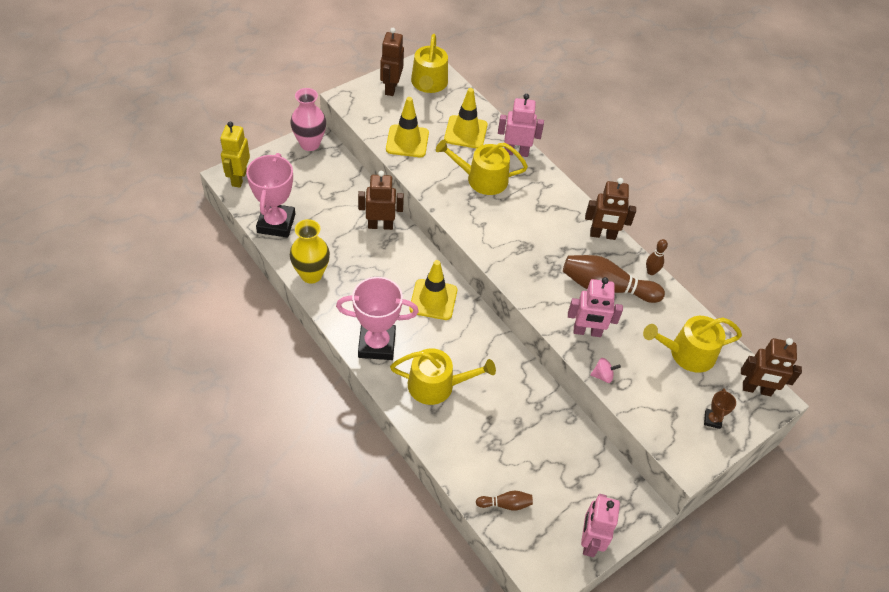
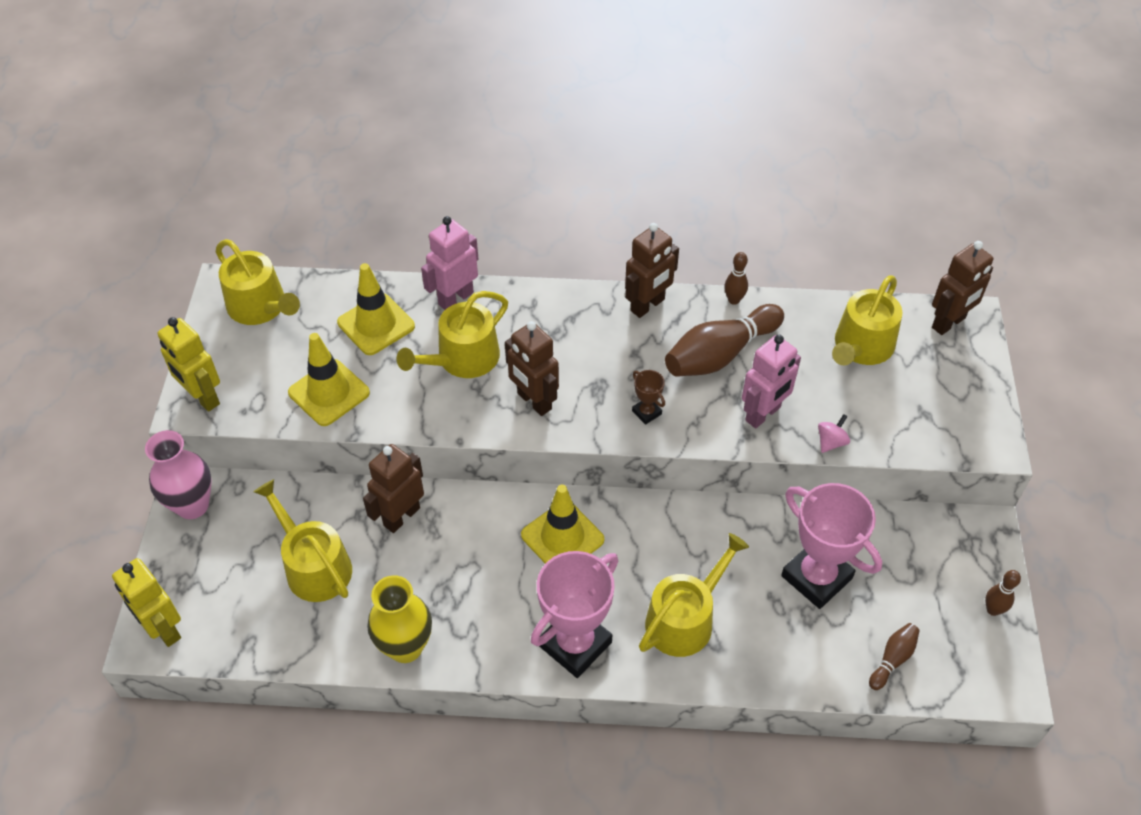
camera: 45 degrees left, 0 degrees up
(276, 223) = (285, 633): pink trophy -> pink trophy (816, 577)
(321, 210) = (314, 566): none -> yellow watering can
(357, 98) = (203, 397): none -> yellow robot
(391, 88) = (224, 350): brown robot -> brown robot (534, 401)
(589, 541) = (993, 610): pink robot -> brown bowling pin
(712, 420) = (957, 387): brown trophy -> brown trophy (646, 412)

